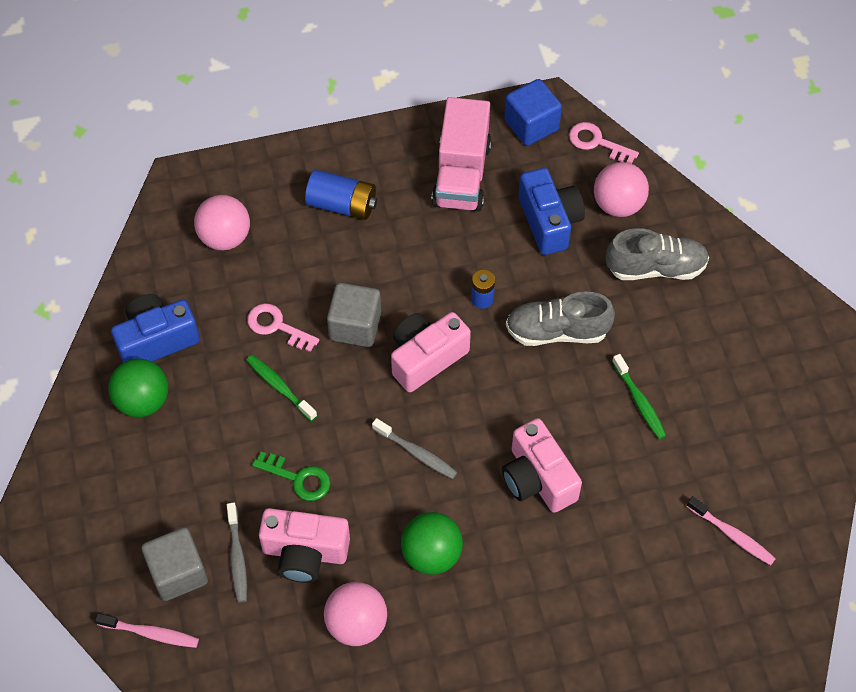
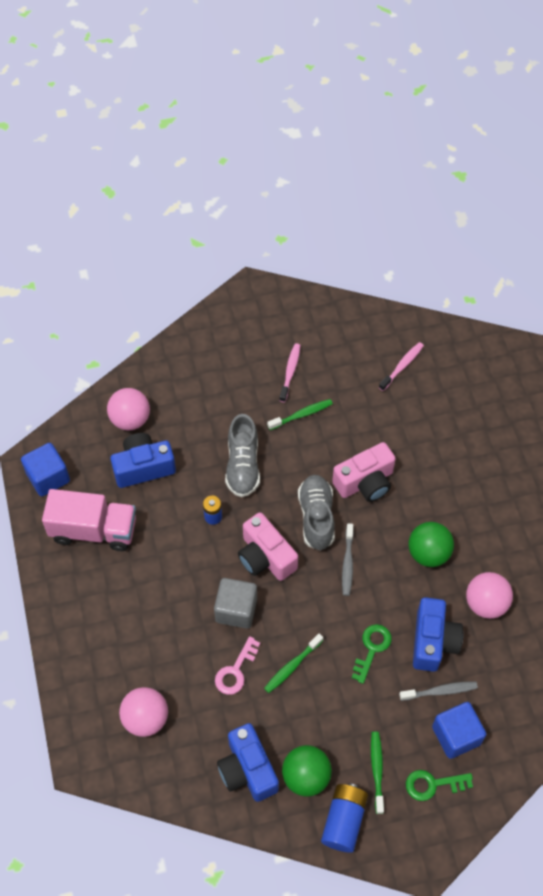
camera: 90 degrees left, 0 degrees up
(119, 541) = (433, 784): none -> green key
(143, 478) = (377, 770): none -> green toothbrush
(151, 633) = (506, 752): pink toothbrush -> pink toothbrush (290, 372)
(178, 573) = (456, 735): grey cube -> blue cube
(305, 553) = (433, 641): pink camera -> blue camera
(342, 205) = (118, 623): blue battery -> blue battery (344, 820)
(417, 453) = (347, 563): grey toothbrush -> grey toothbrush turned 150 degrees clockwise
(597, 142) = (70, 431): pink key -> none
(655, 268) = (189, 398): grey shoe -> grey shoe (316, 517)

